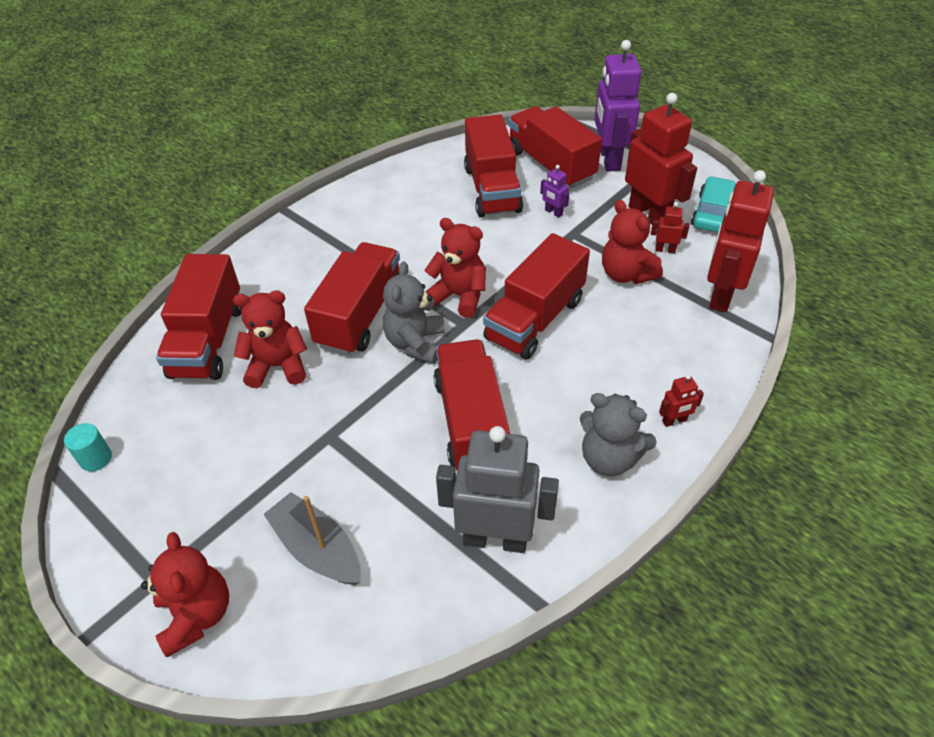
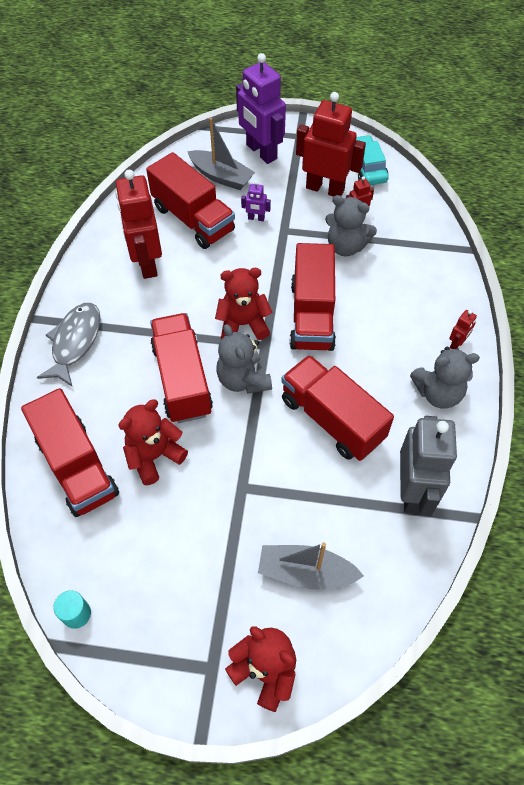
camera: 35 degrees left, 10 degrees up
(299, 242) = (75, 342): none -> grey fish
(495, 539) = (412, 491): grey robot -> grey robot turned 120 degrees clockwise
(550, 165) = (221, 176): red truck -> grey boat
(626, 274) = (346, 246): red teddy bear -> grey teddy bear
(720, 294) = (418, 232): red robot -> red robot (147, 263)

